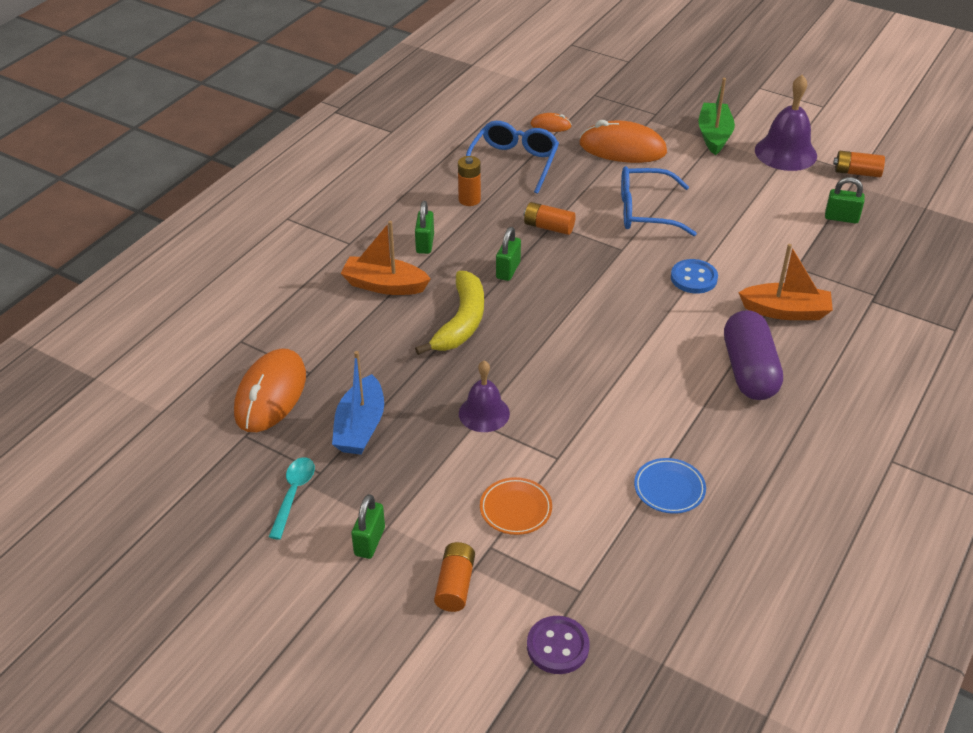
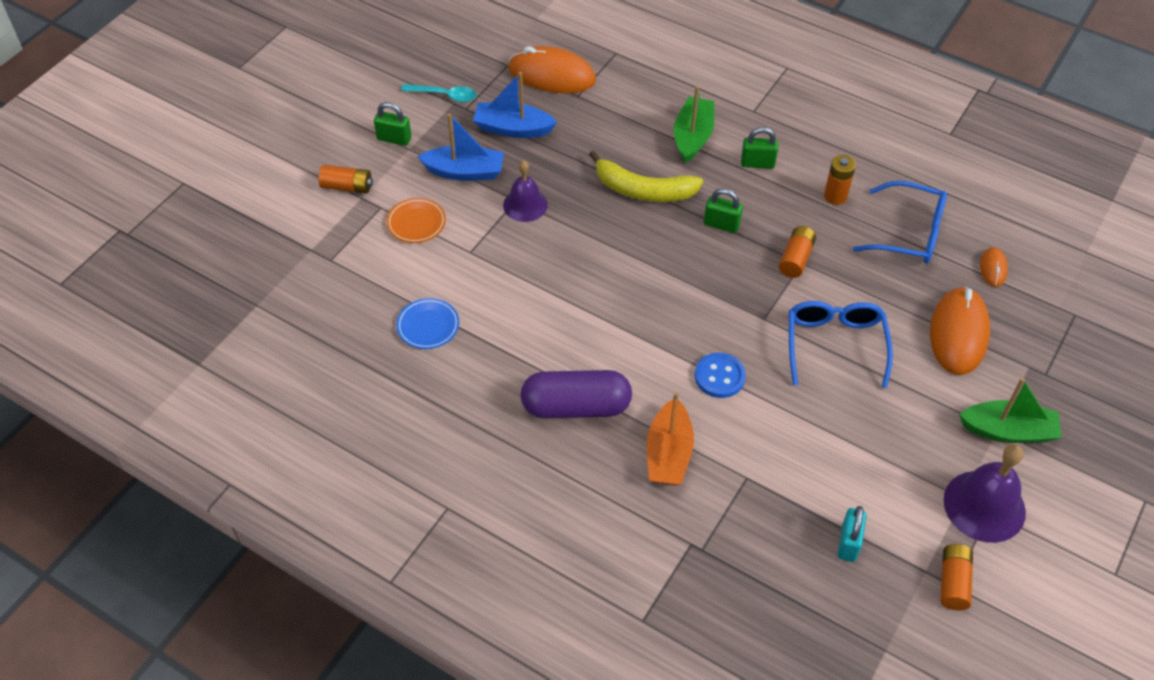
camera: 90 degrees right, 10 degrees up
(384, 285) = (692, 137): orange boat -> green boat
(431, 468) = (465, 172): none -> blue boat
(557, 646) = (282, 243): purple button -> none
(841, 218) = (848, 543): green padlock -> turquoise padlock

